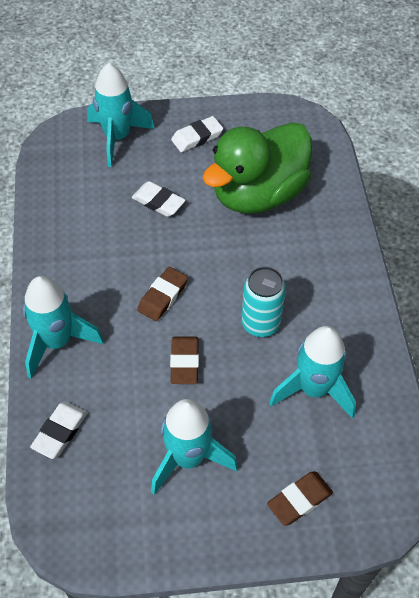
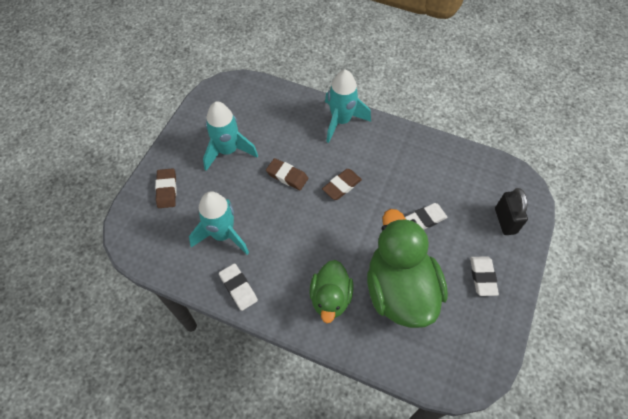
camera: 120 degrees right, 5 degrees up
(60, 432) = (283, 103): white eraser -> white eraser (238, 288)
(117, 138) = (505, 221): turquoise rocket -> black padlock
(163, 296) = (342, 186): brown eraser -> brown eraser turned 75 degrees clockwise
(260, 324) = (287, 230): turquoise can -> none
(309, 247) = (330, 298): none -> green duck

